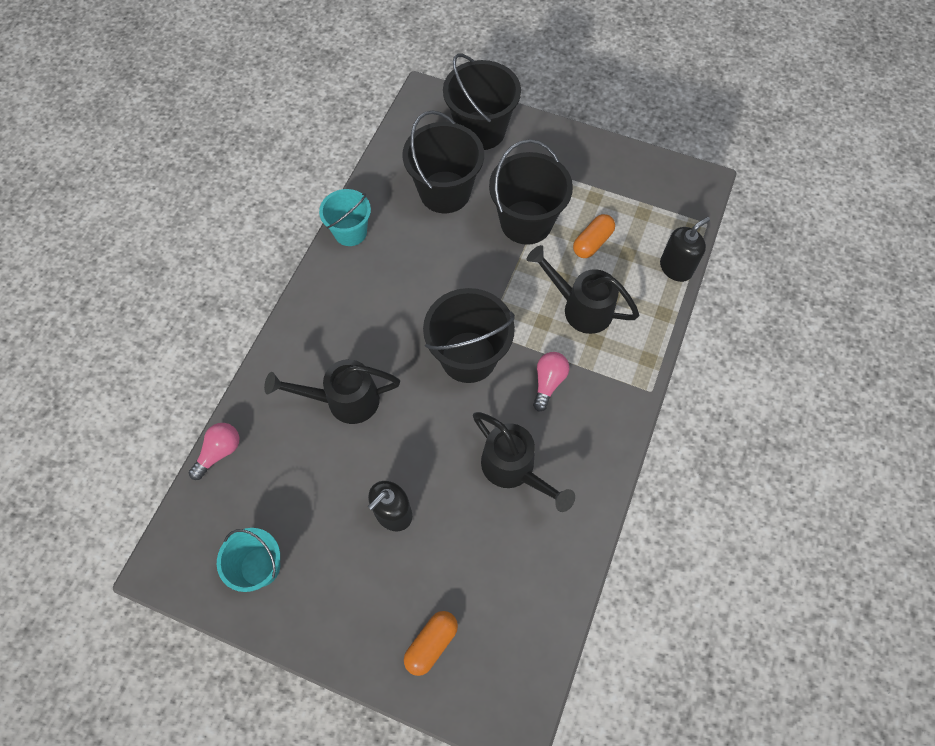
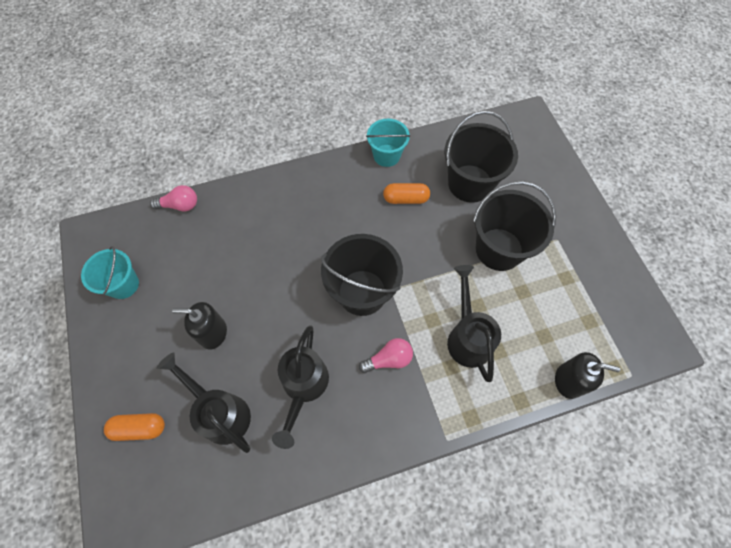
camera: 50 degrees right, 0 degrees up
(344, 400) = (267, 244): black watering can -> black watering can (220, 412)
(481, 130) = (539, 167): black bucket -> none
(592, 242) = (528, 304): orange capsule -> orange capsule (405, 199)

